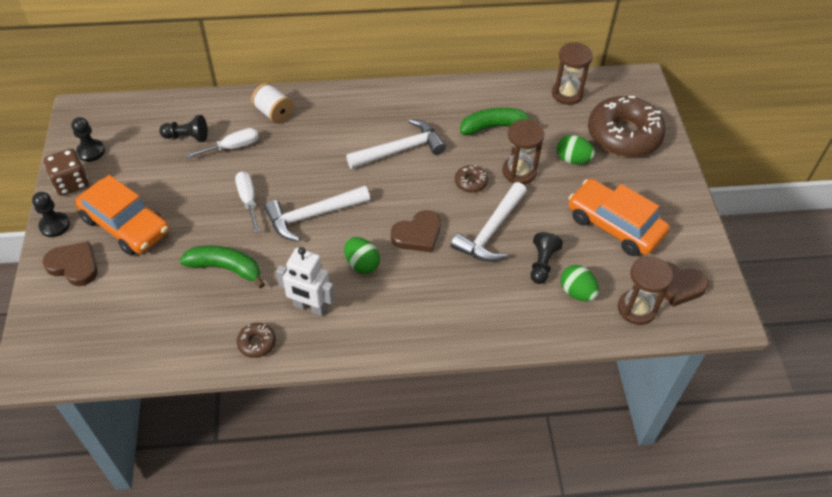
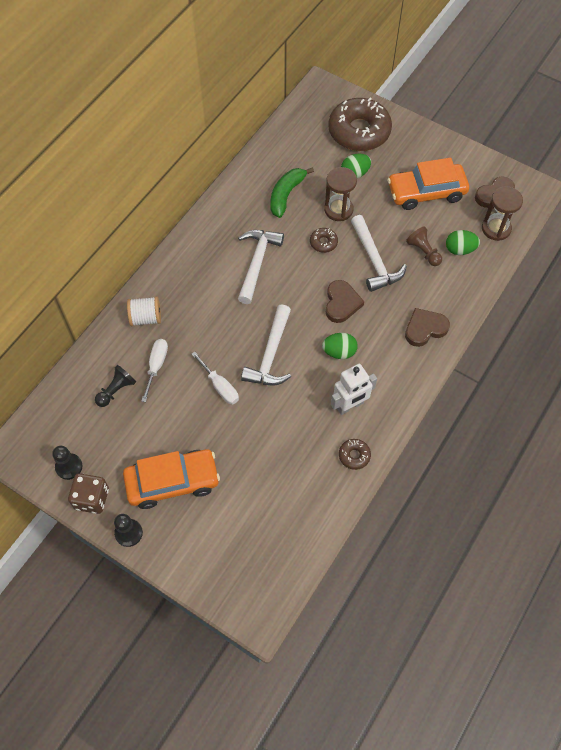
camera: 50 degrees left, 10 degrees up
(74, 266) = (183, 539): brown heart -> brown heart (425, 328)
(226, 268) = (272, 438): green banana -> none
(248, 200) = (220, 386): white screwdriver -> white screwdriver turned 150 degrees counterclockwise
(542, 264) = (423, 252): black pawn -> brown pawn
(567, 94) = (295, 133): brown hourglass -> none

